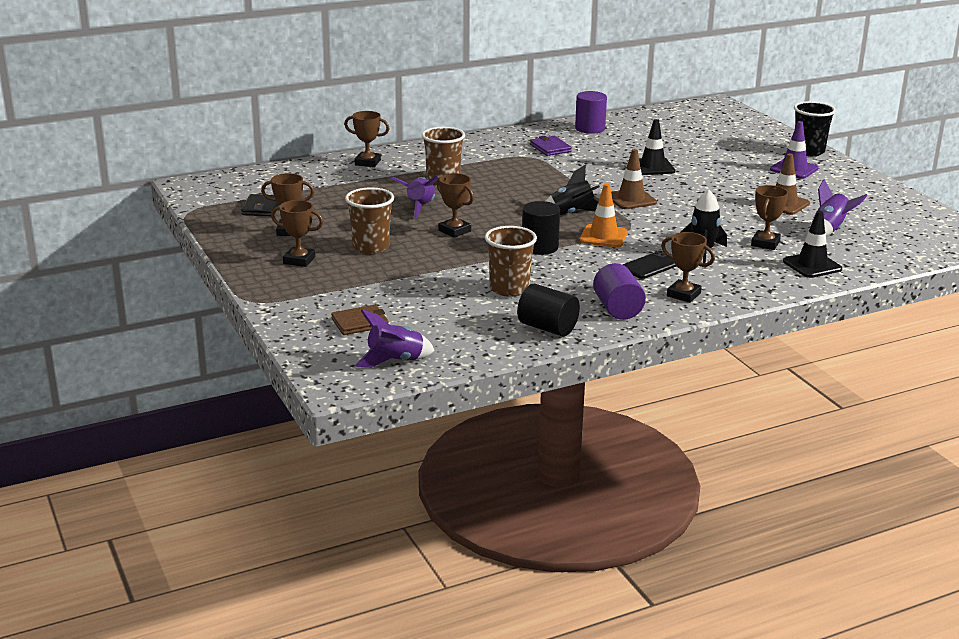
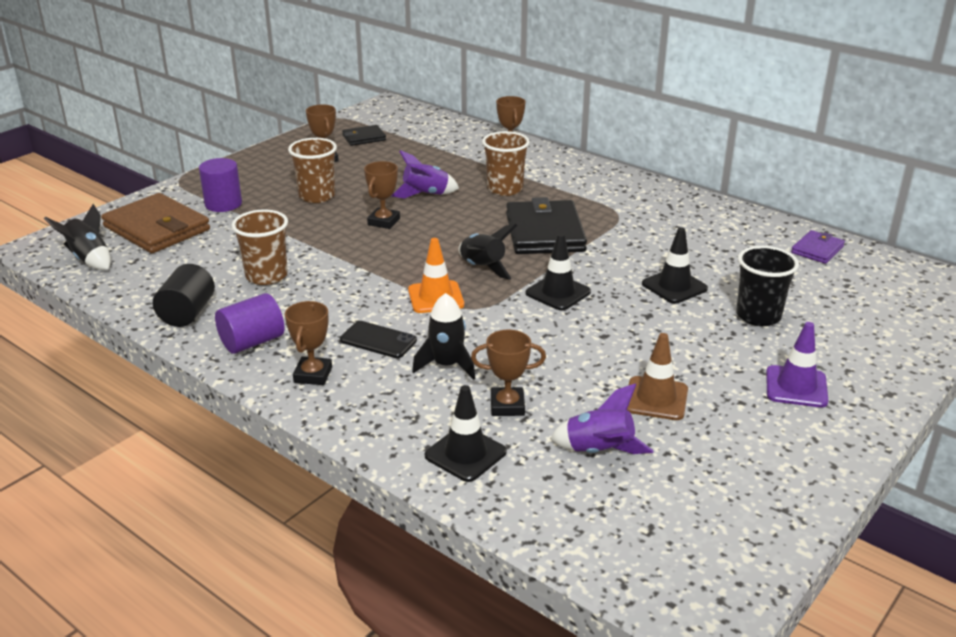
camera: 65 degrees right, 5 degrees up
(299, 260) = (267, 176): brown trophy -> none
(360, 323) = (157, 228): brown wallet -> brown wallet, size x1.96
(395, 361) = (89, 259): purple rocket -> black rocket
(534, 183) = (544, 232): none -> black wallet
(540, 247) = (378, 270): black cylinder -> none
(550, 148) = (656, 219): purple wallet -> purple wallet (817, 249)
(590, 128) = (748, 227): purple cylinder -> purple cylinder (223, 204)
(631, 199) = (558, 293): brown traffic cone -> black traffic cone
(808, 151) = (883, 388): black cup -> black cup (758, 316)

